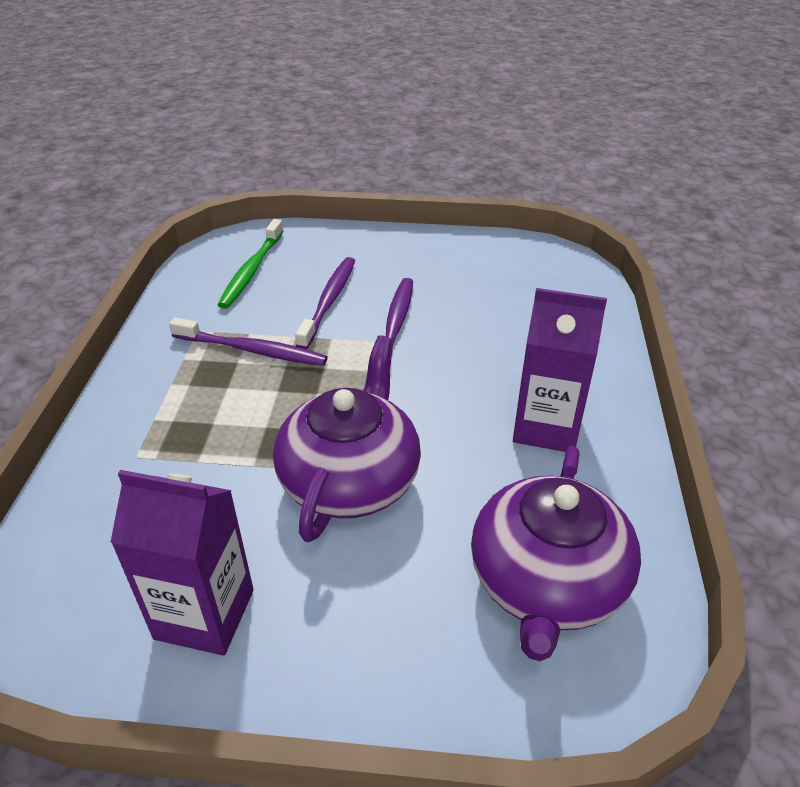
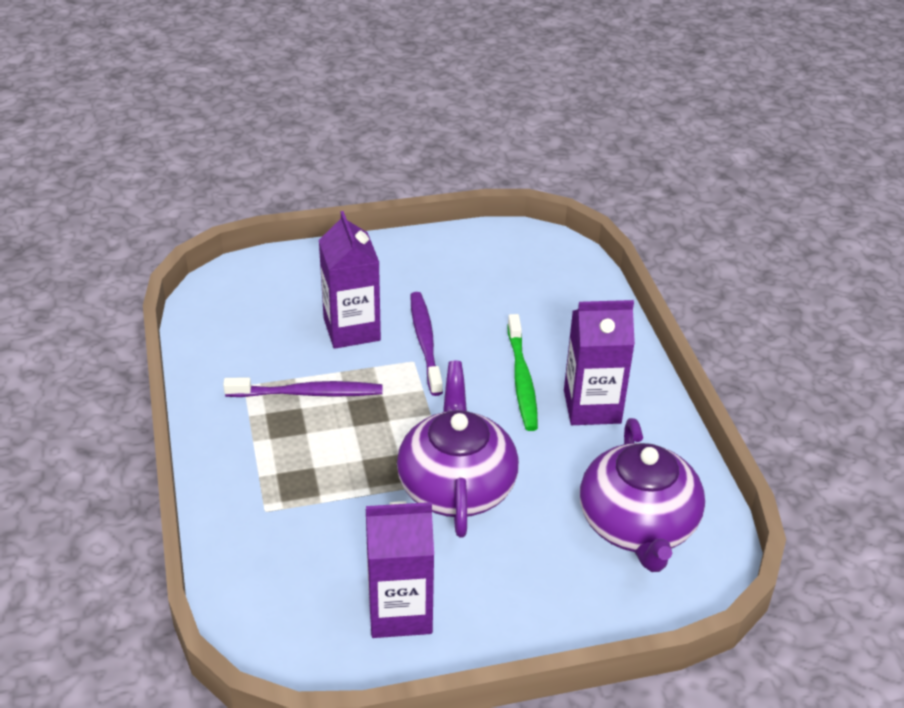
camera: 20 degrees left, 0 degrees up
(251, 271) = (258, 312): green toothbrush -> green toothbrush (522, 380)
(329, 301) = (351, 329): purple toothbrush -> purple carton

